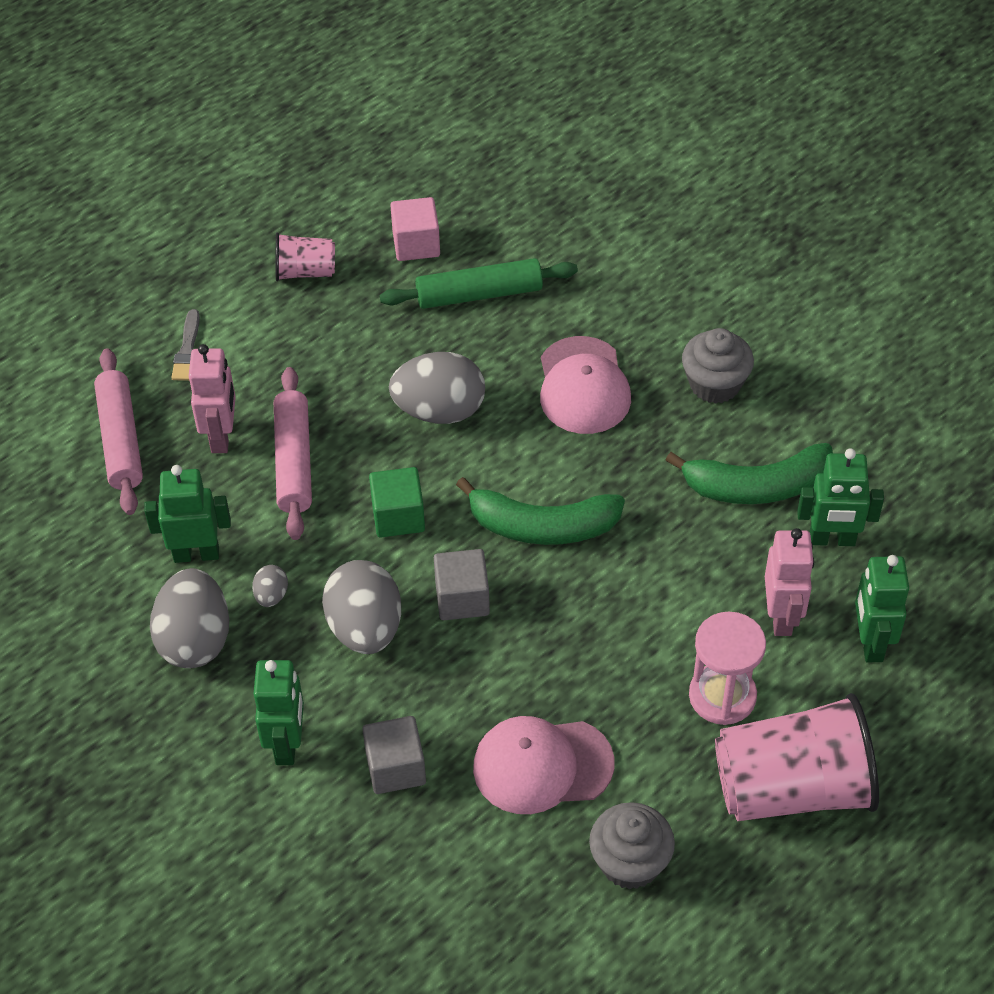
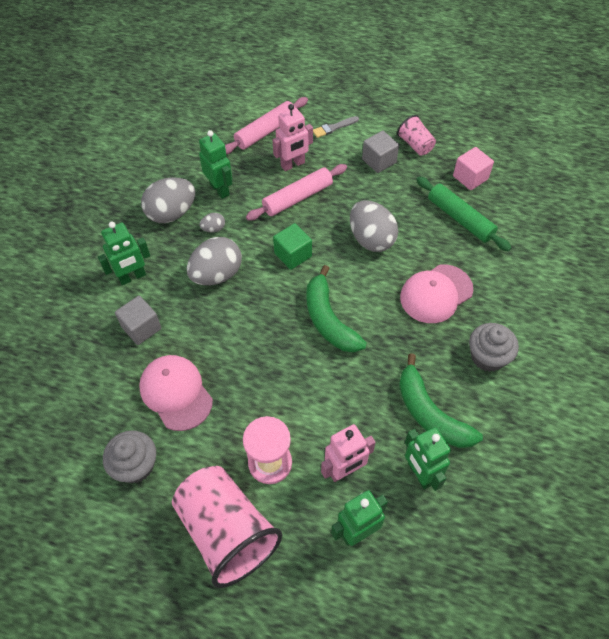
camera: 60 degrees right, 5 degrees up
(462, 598) = (259, 306): grey cube -> grey cube (379, 161)

